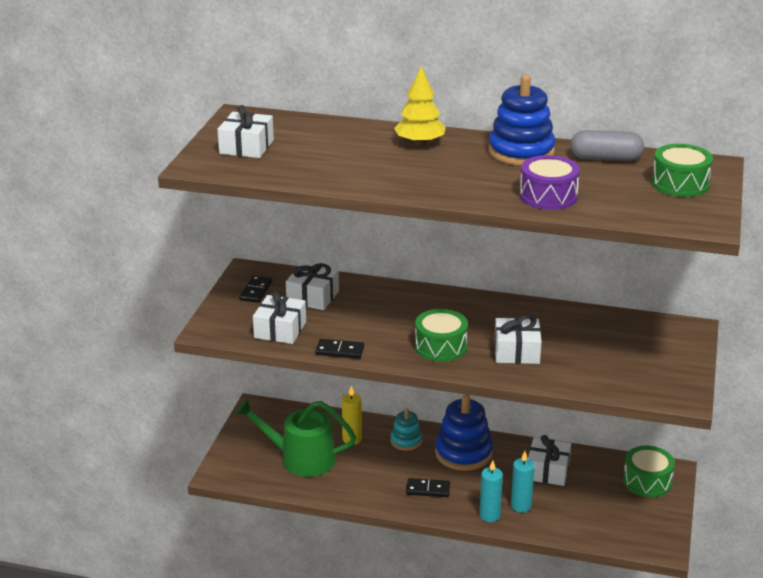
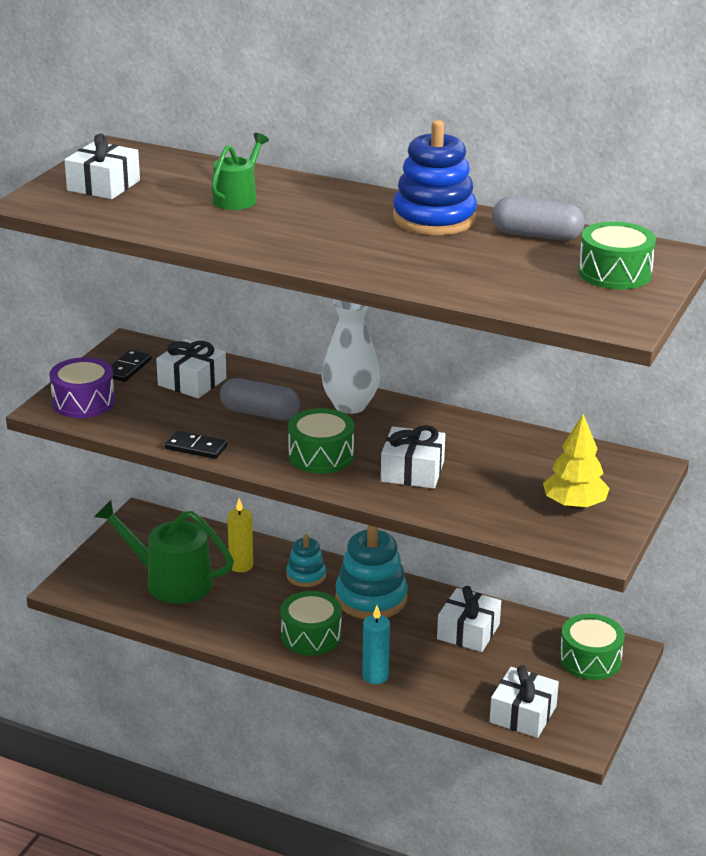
camera: 10 degrees right, 0 degrees up
(280, 330) = (136, 416): white gift -> white gift (523, 714)
(359, 148) = (237, 198): none -> green watering can
(378, 317) = (260, 413): none -> grey capsule
(419, 143) = (314, 198): yellow tree -> yellow tree (574, 505)
(428, 489) = (311, 636): black domino -> green drum
(445, 303) = (350, 405): none -> white vase
(463, 453) = (371, 598): blue stacking toy -> turquoise stacking toy
(521, 506) = (418, 669): turquoise candle -> none
(548, 196) = (438, 273): purple drum -> purple drum (83, 402)

